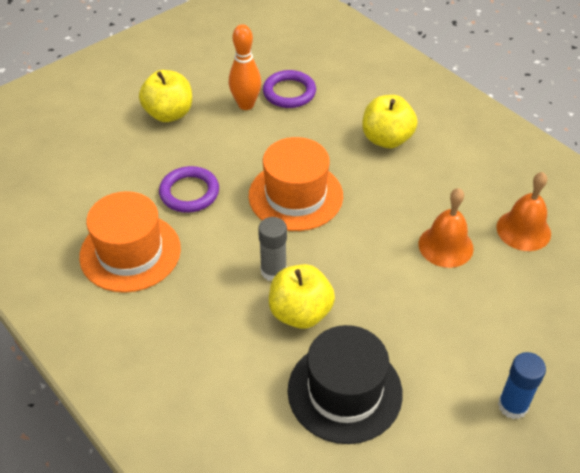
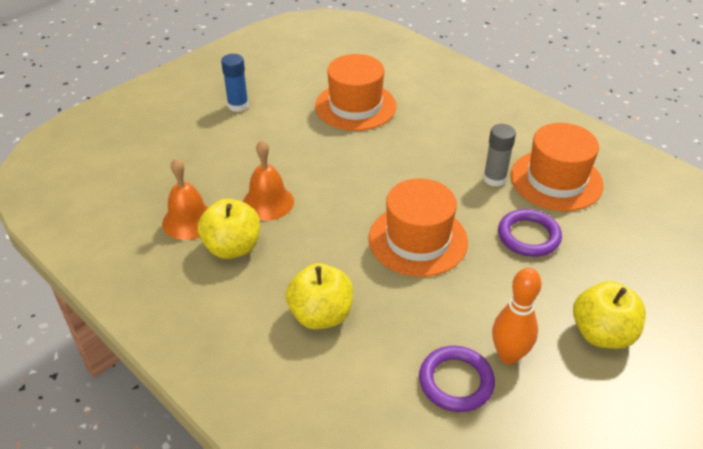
camera: 175 degrees right, 5 degrees down
(273, 271) = (424, 173): grey glue stick -> grey glue stick (494, 179)
(300, 313) = (395, 147): yellow apple -> yellow apple (232, 247)
(344, 391) = (355, 106): black hat -> orange hat

